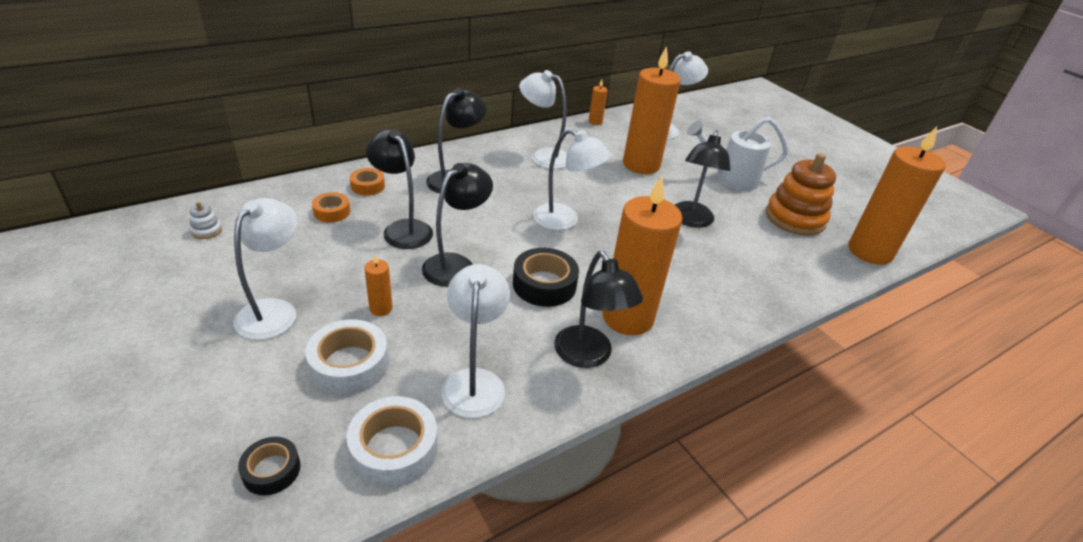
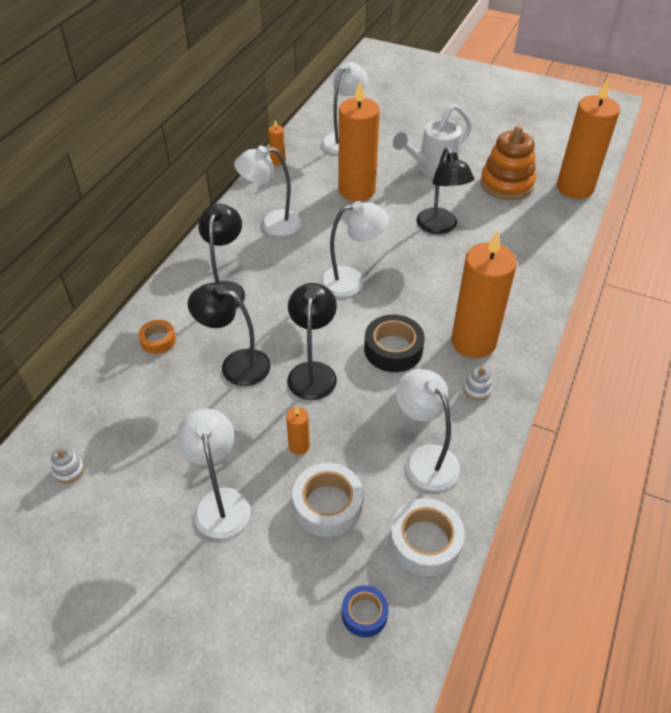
camera: 30 degrees left, 10 degrees up
(271, 470) = (364, 614): black tape -> blue tape
(332, 212) = (157, 385): orange tape -> none
(588, 356) = (477, 389): black lamp -> white stacking toy

